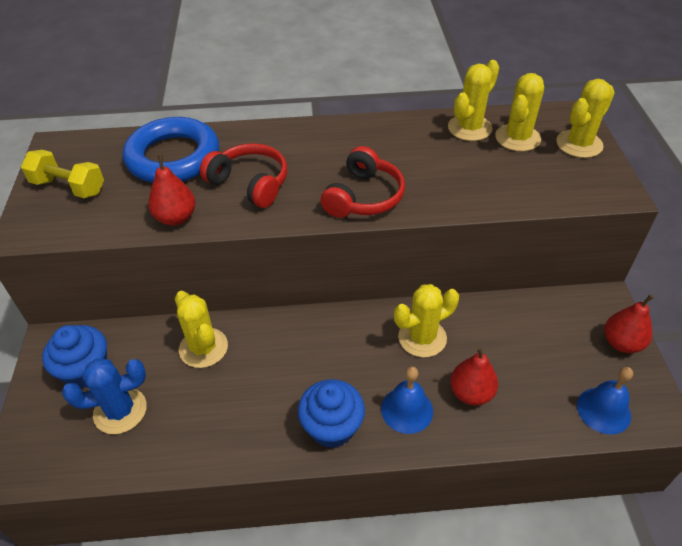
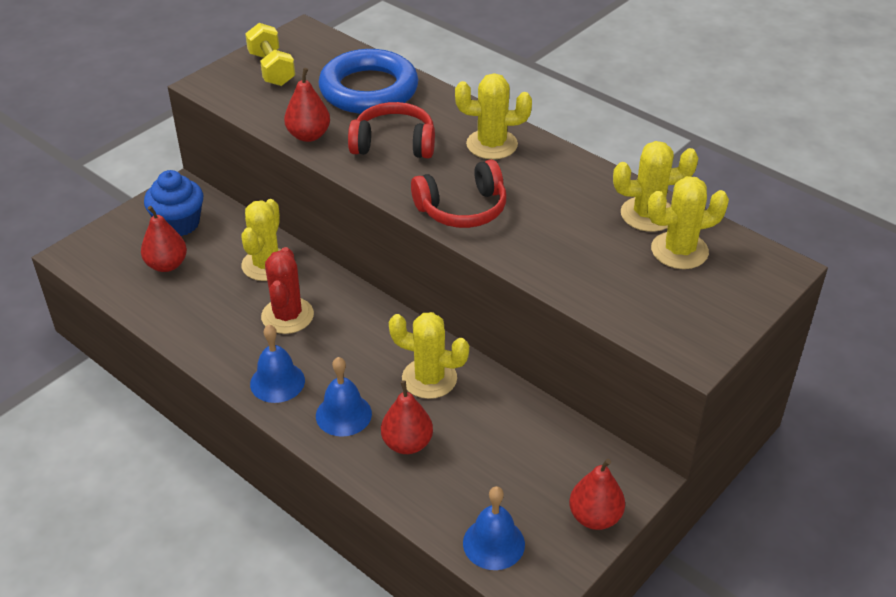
camera: 45 degrees right, 5 degrees down
(120, 411) = (167, 265): blue cactus -> red pear
(250, 183) = (394, 144): red headphones -> red headphones turned 75 degrees counterclockwise
(271, 373) = (287, 316): none -> red cactus
(332, 427) = (277, 382): blue cupcake -> blue bell
(579, 144) = (732, 294): yellow cactus -> yellow cactus (492, 144)

